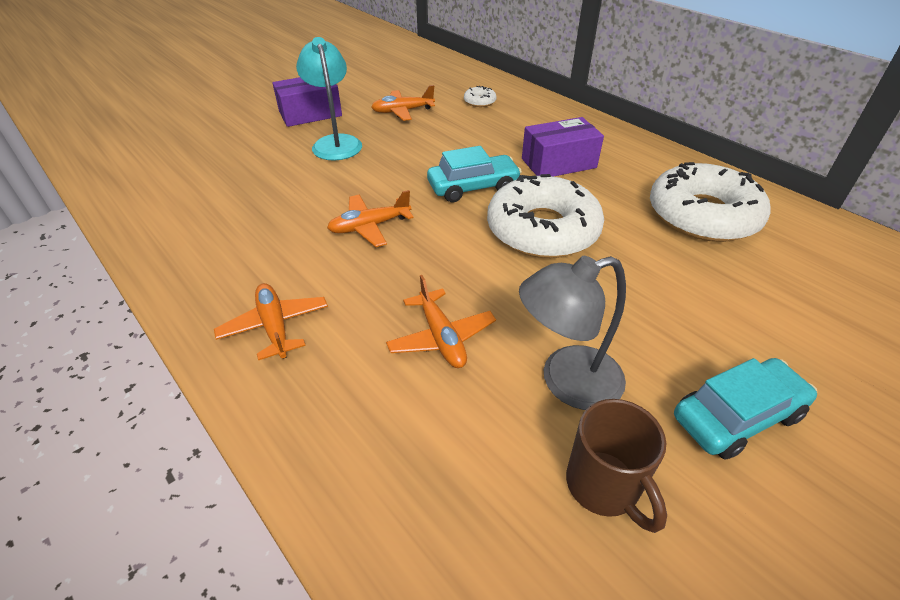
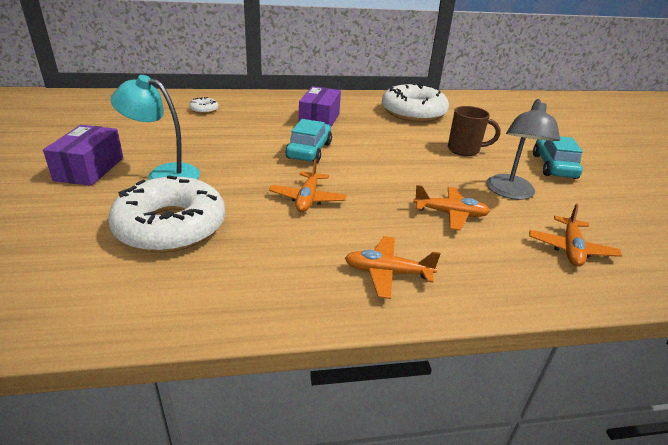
camera: 60 degrees left, 10 degrees down
(402, 111) = (165, 135): orange plane -> orange plane (570, 249)
(542, 230) = (380, 150): white donut -> white donut (171, 226)
(604, 486) = (581, 211): brown mug -> brown mug (465, 150)

